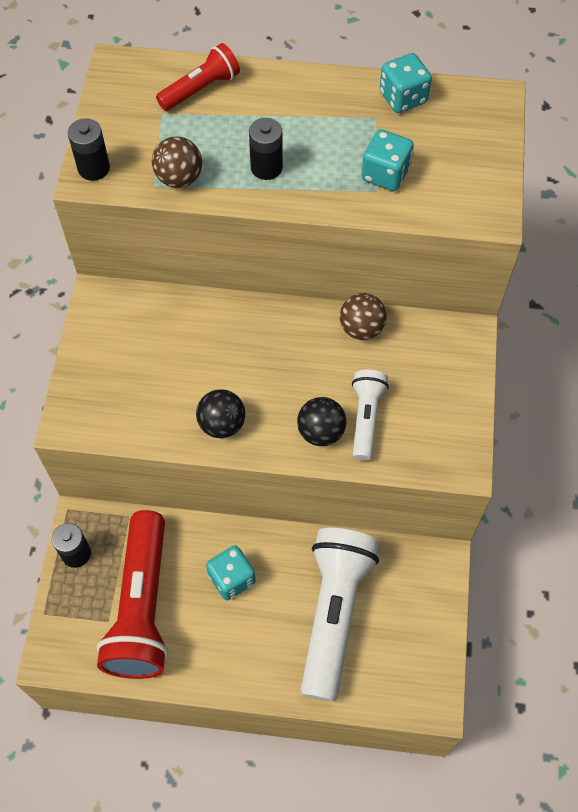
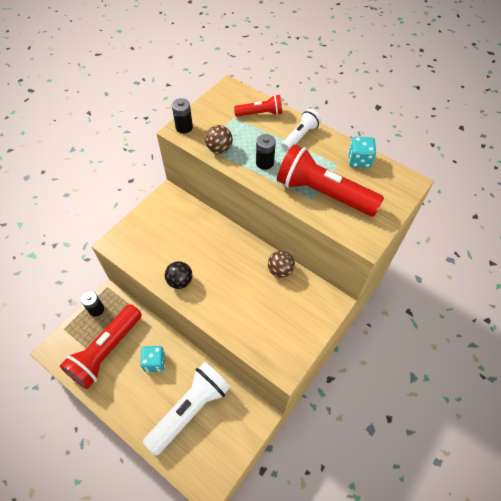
camera: 30 degrees right, 5 degrees down
(321, 432) = (224, 311): black ball -> none
(366, 418) = (251, 317): white flashlight -> white flashlight (300, 136)
(385, 174) = (323, 193): turquoise dice -> red flashlight

